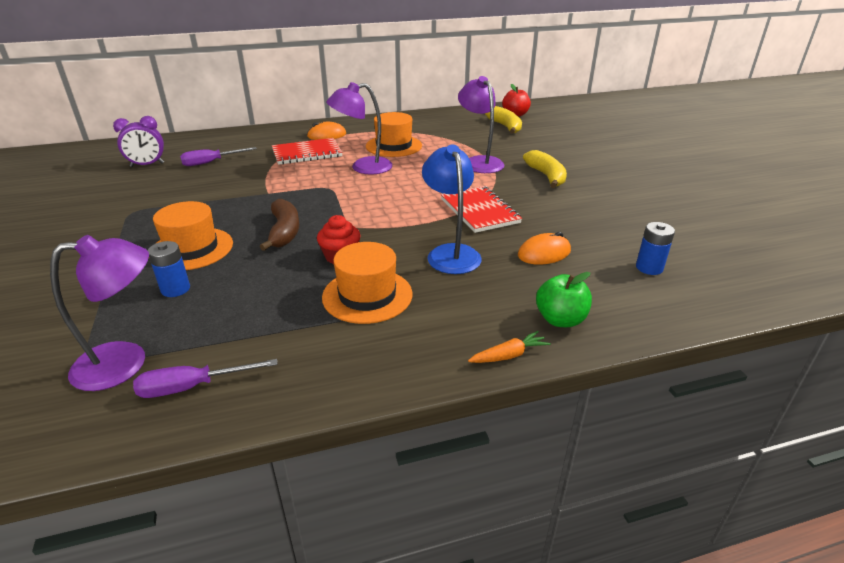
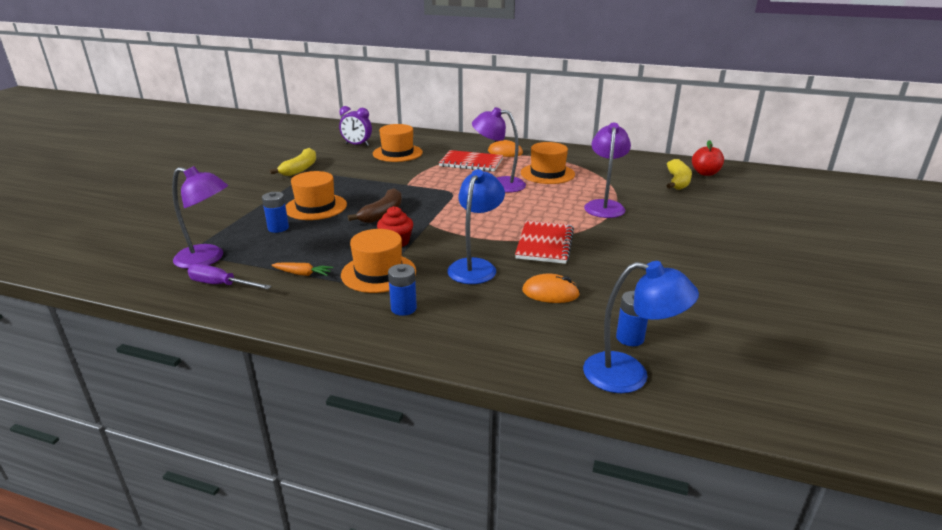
camera: 35 degrees right, 5 degrees down
(211, 162) = (397, 153): purple screwdriver -> orange hat
(443, 321) = (403, 308): none -> blue battery
(508, 355) = (416, 348): orange carrot -> orange carrot (302, 274)
(546, 176) = (651, 234): yellow banana -> yellow banana (300, 169)
(560, 319) = (489, 342): green apple -> none
(690, 298) = (629, 375): none -> blue lamp

